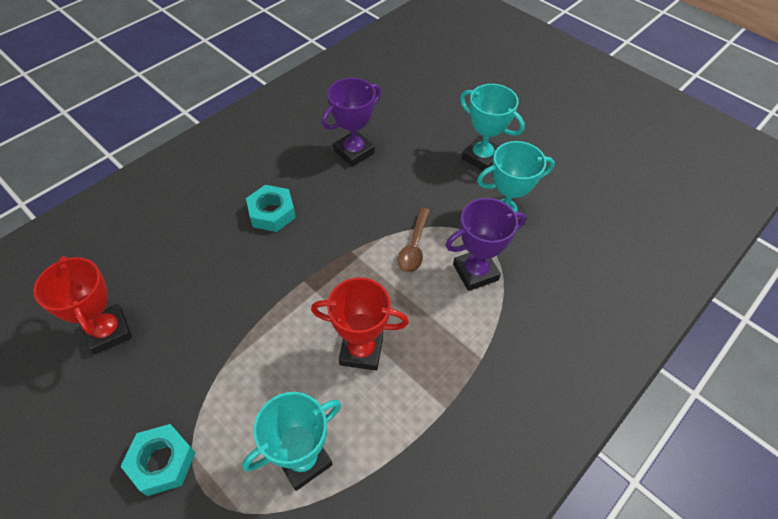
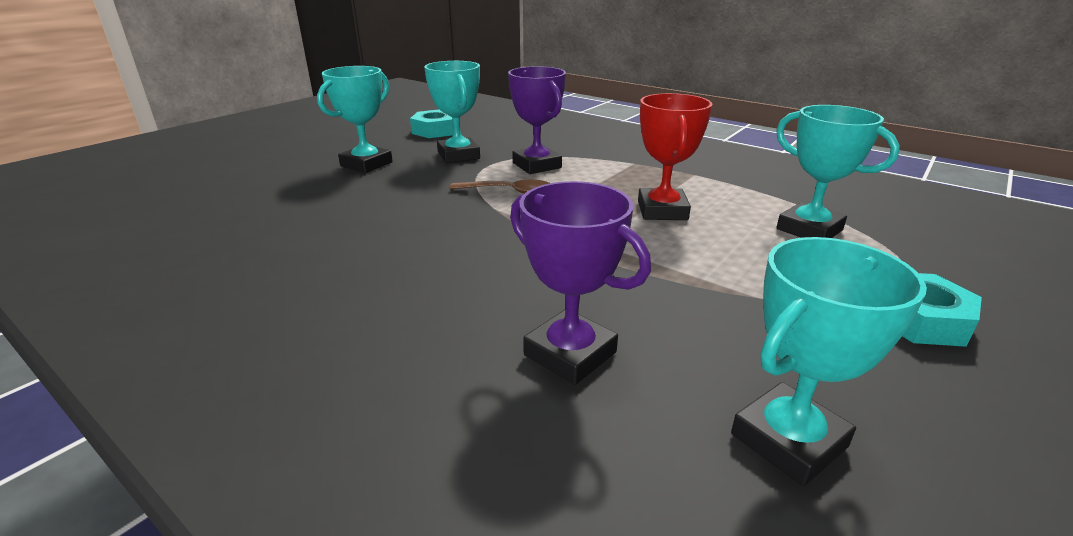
camera: 95 degrees left, 25 degrees down
(108, 331) = (788, 440): red trophy -> turquoise trophy
(272, 213) = (455, 291): turquoise nut -> turquoise nut (435, 131)
(354, 152) = (327, 236): purple trophy -> purple trophy (570, 353)

